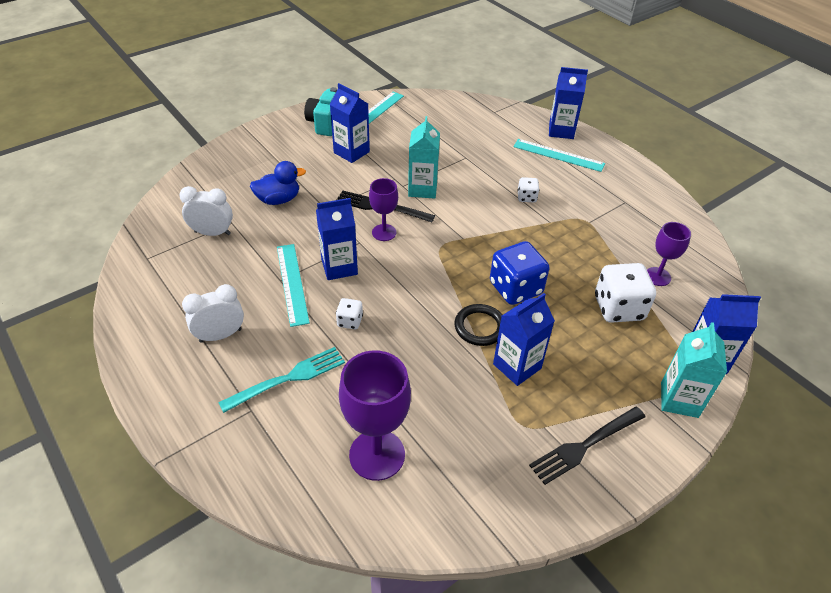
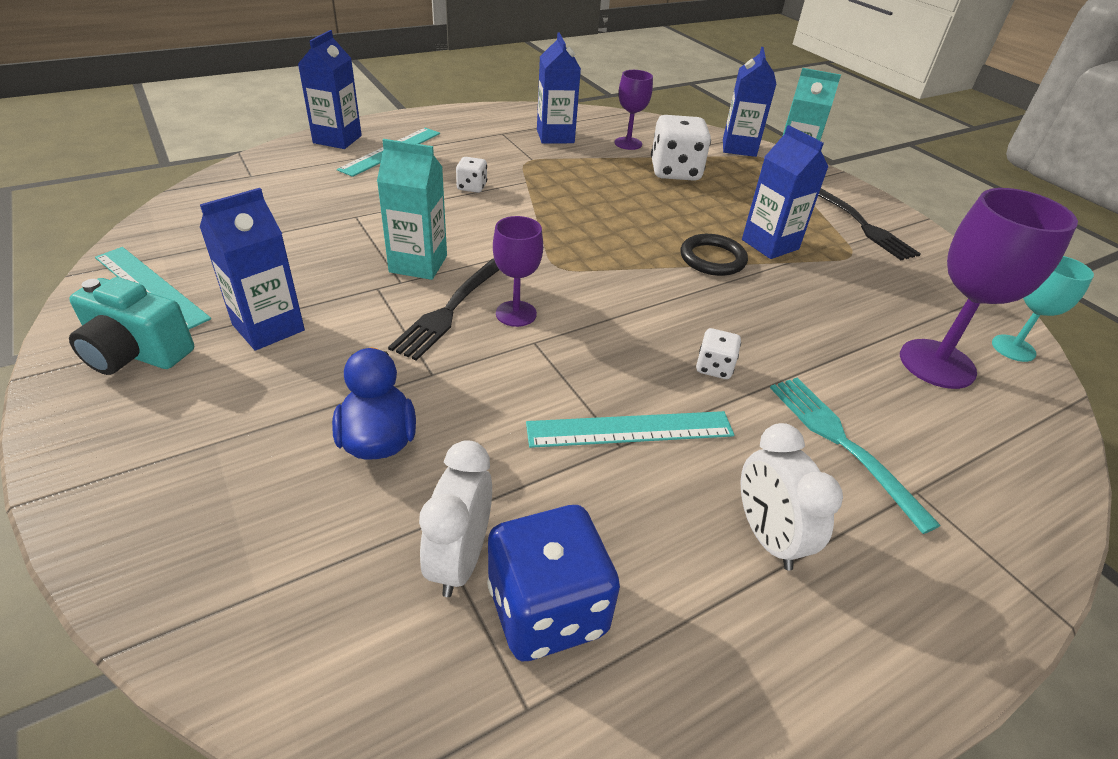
camera: 85 degrees left, 5 degrees down
(339, 267) = (592, 369): blue carton -> blue carton (555, 136)
(409, 522) = (1013, 348): none -> turquoise goblet
(515, 288) = (645, 224): blue dice -> blue dice (547, 609)

